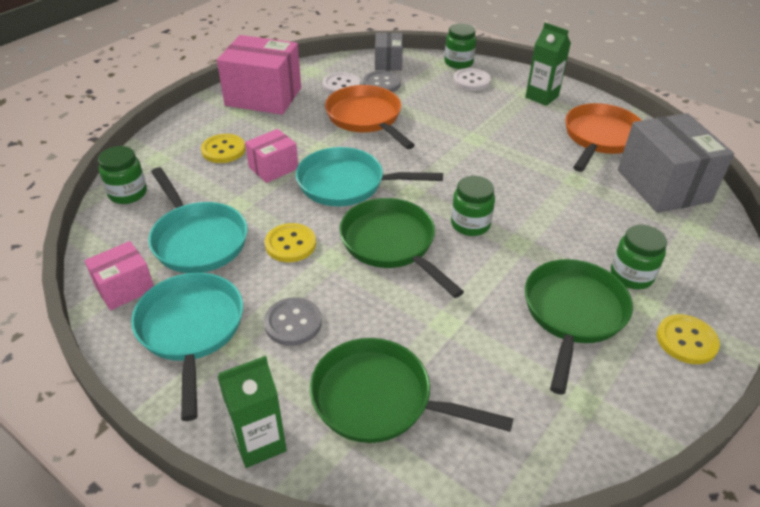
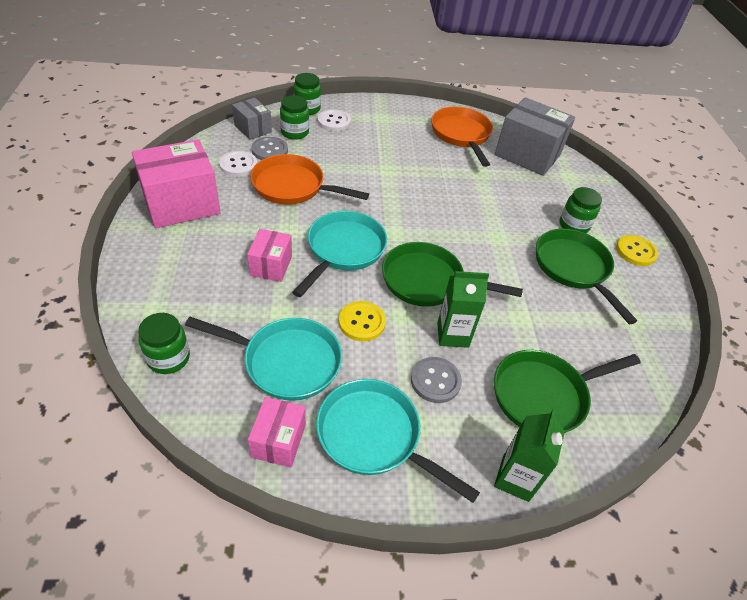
camera: 45 degrees left, 5 degrees up
(223, 150) = (207, 271): yellow button -> none
(347, 184) = (343, 250): turquoise pan -> turquoise pan turned 150 degrees clockwise
(470, 224) = (457, 238): green jar -> green jar (295, 132)
(541, 97) = (394, 117): green carton -> green carton (452, 335)

